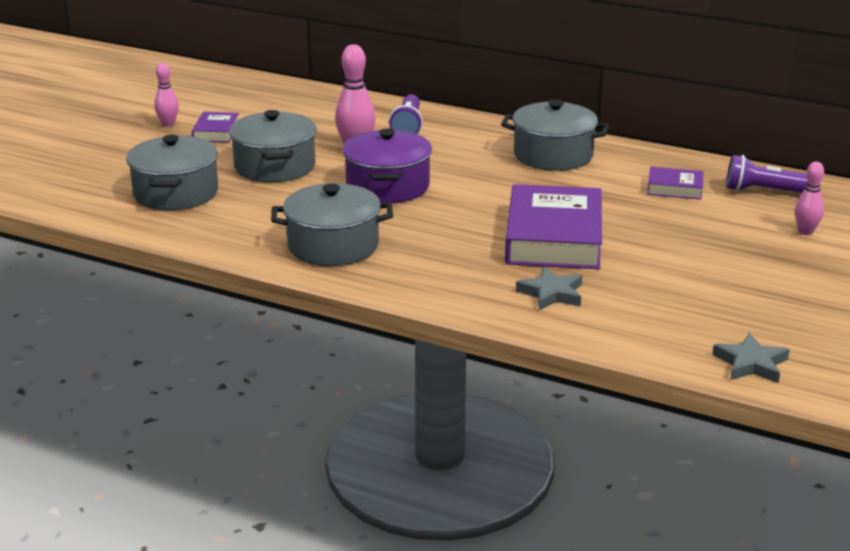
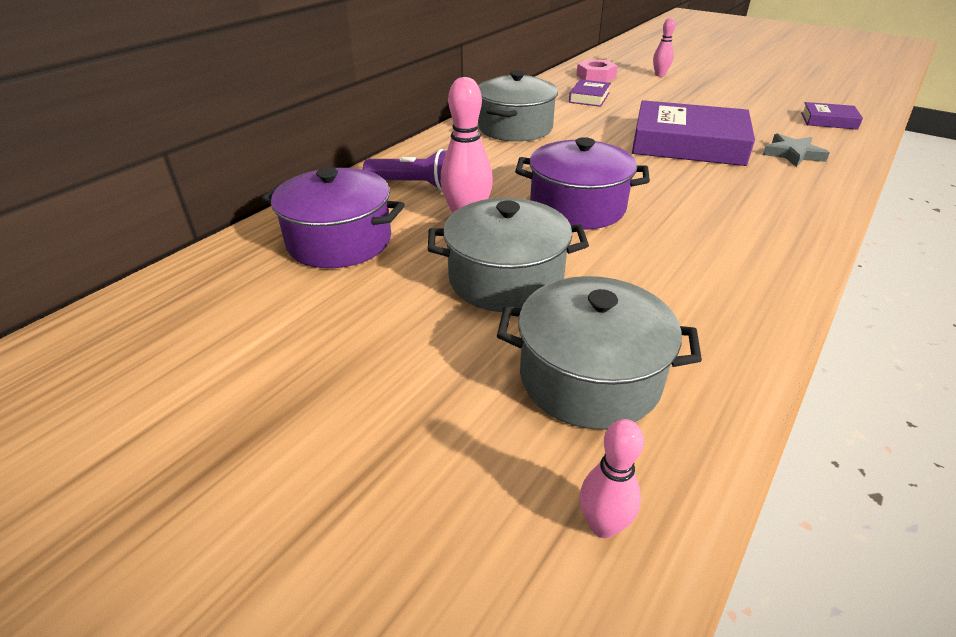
camera: 80 degrees left, 10 degrees up
(168, 124) = (288, 387): pink bowling pin -> pink bowling pin (603, 525)
(216, 132) = (355, 330): purple book -> purple book (828, 121)
(314, 115) = (339, 241): none -> purple pot
(333, 246) = (737, 248): grey pot -> none
(751, 363) = (860, 109): grey star -> none
(765, 191) = (596, 76): purple flashlight -> pink nut

